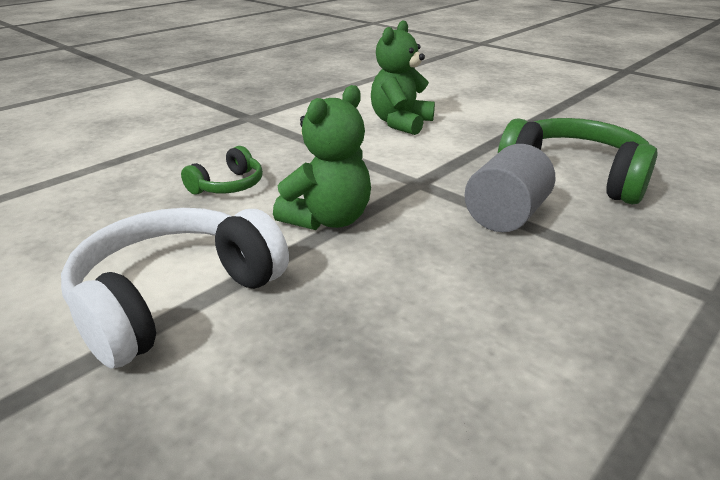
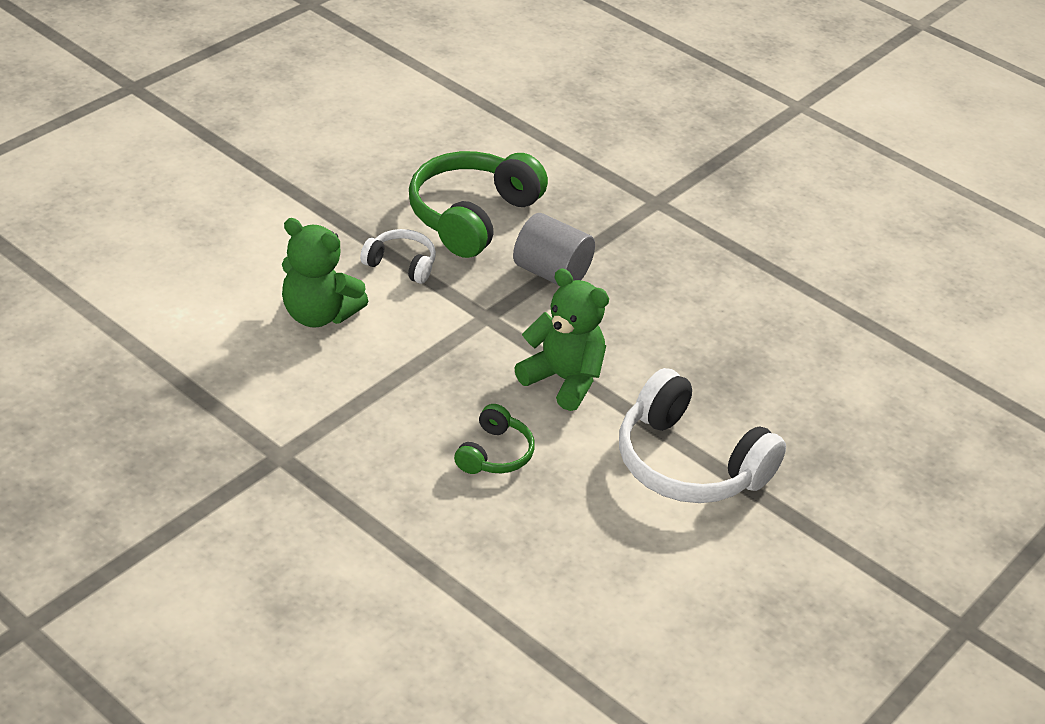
camera: 95 degrees left, 10 degrees up
(228, 186) = (495, 454): green headphones -> green headphones turned 75 degrees clockwise
(478, 148) = (401, 264): none -> white headphones

